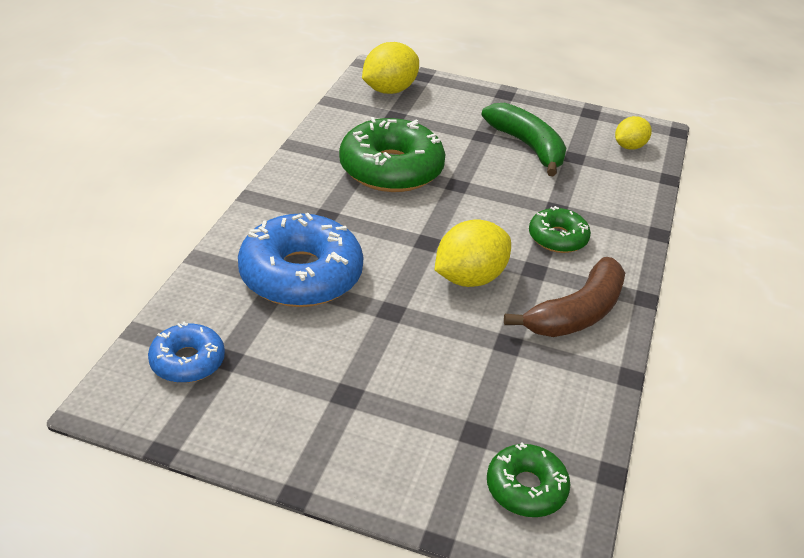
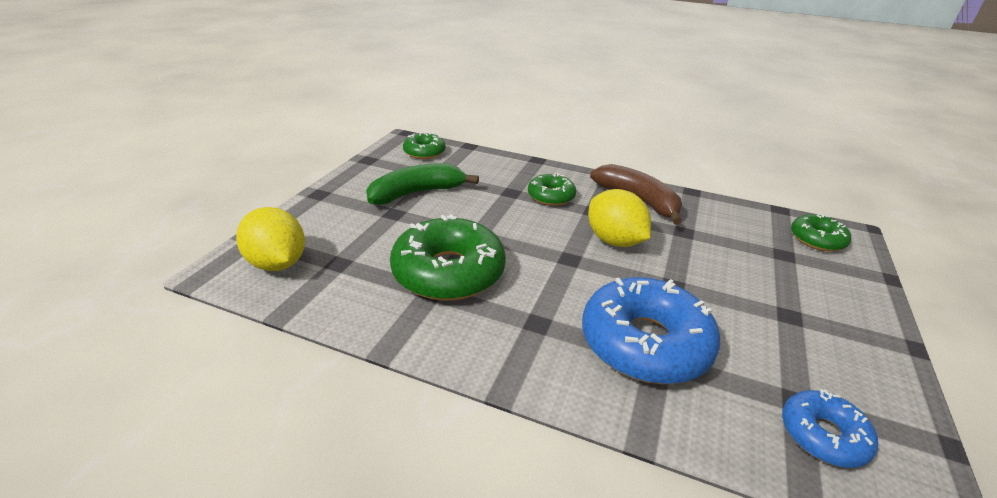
camera: 85 degrees left, 5 degrees down
(629, 147) = (424, 152): yellow lemon -> green donut

